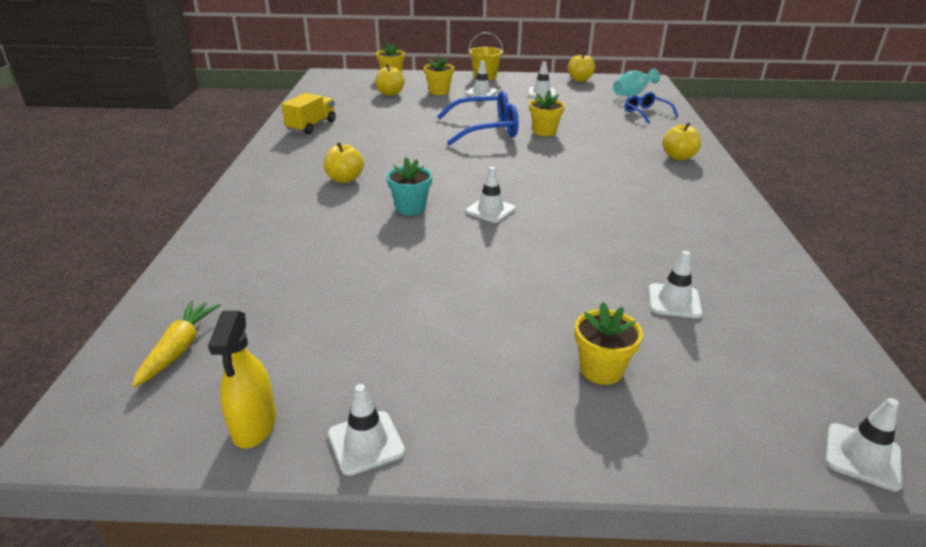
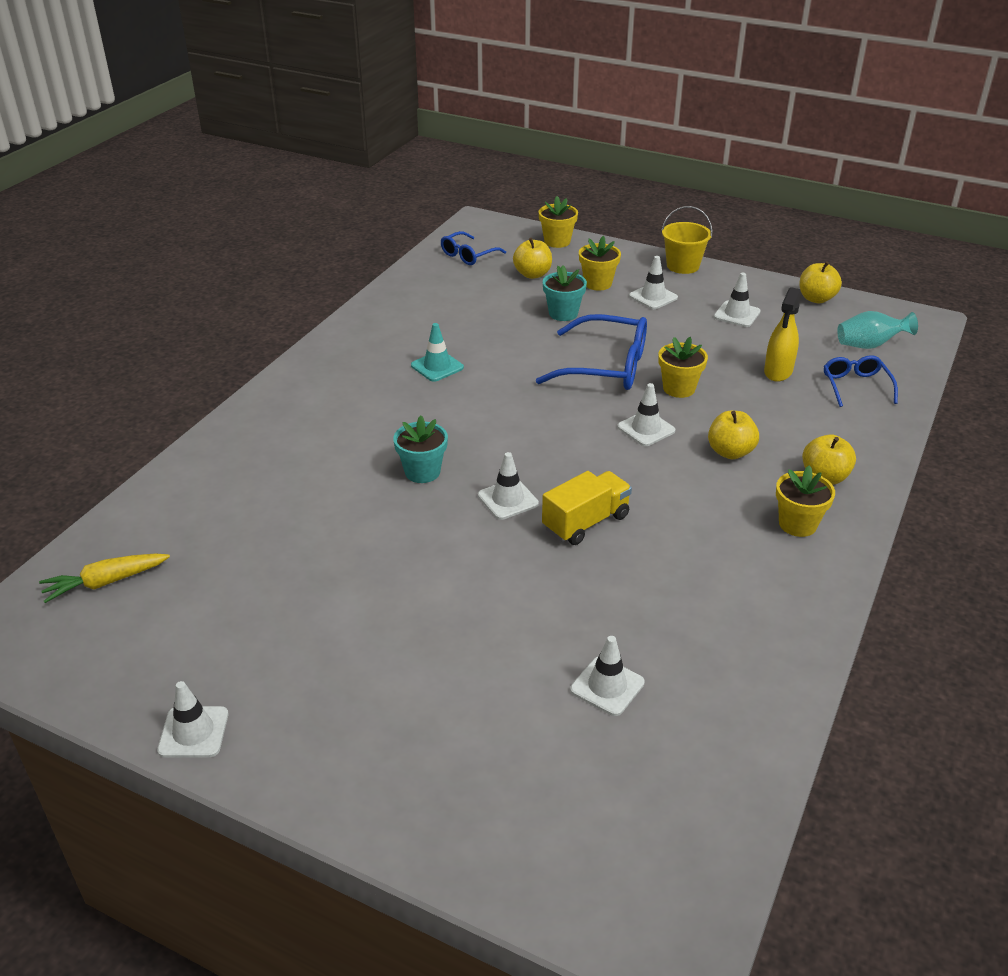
camera: 25 degrees right, 5 degrees up
(179, 348) = (105, 582): yellow carrot -> yellow carrot turned 150 degrees counterclockwise
(254, 425) = (119, 682): yellow spray bottle -> yellow spray bottle (778, 371)
(311, 126) = (400, 314): yellow truck -> yellow truck (586, 522)
(335, 90) = (468, 255): none -> blue glasses
(345, 179) = (382, 409): yellow apple -> yellow apple (730, 452)
(366, 149) = (437, 366): none -> turquoise traffic cone
(430, 108) = (563, 313): none -> turquoise flower pot
(601, 369) = (455, 737): yellow flower pot -> yellow flower pot (797, 524)
(862, 456) = (627, 925): white traffic cone -> white traffic cone (646, 429)

